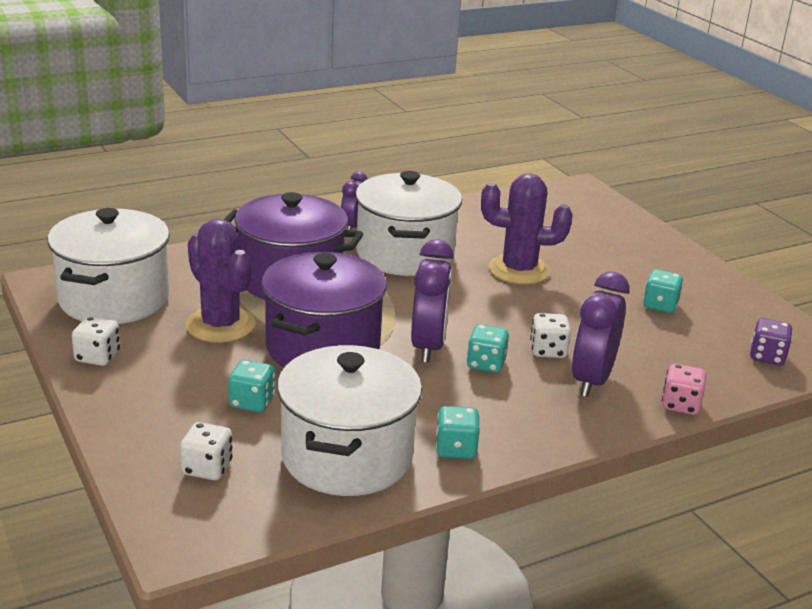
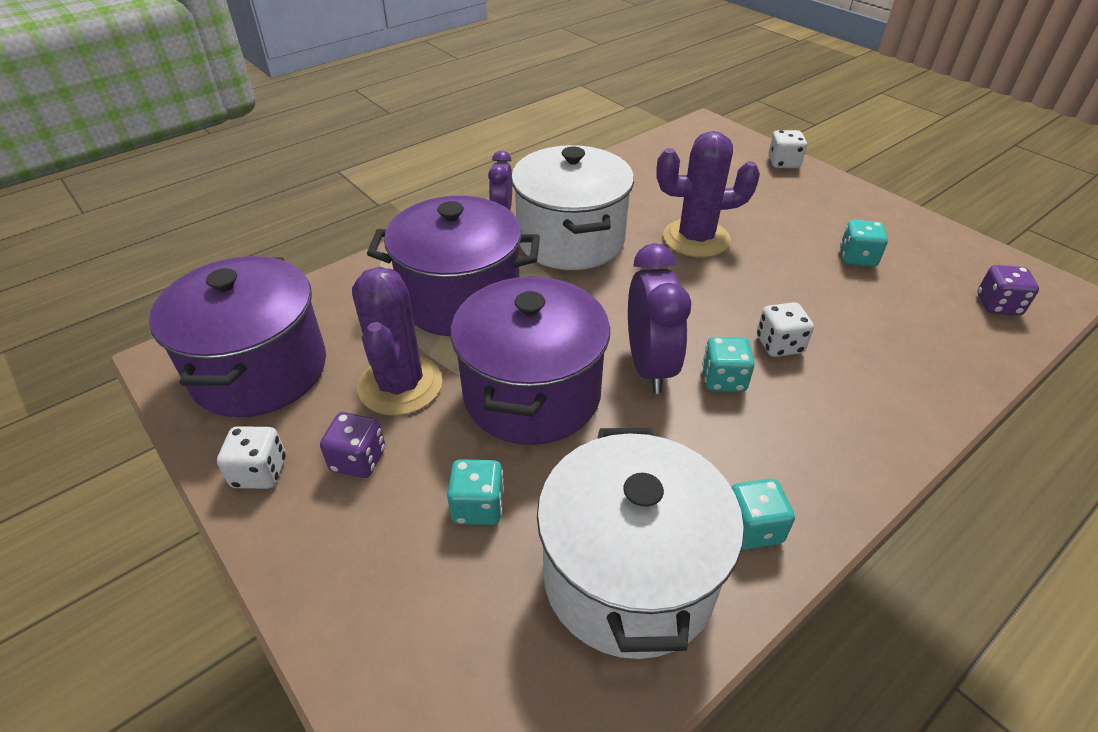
camera: 10 degrees left, 15 degrees up
(114, 299) = (260, 370): white pot -> purple pot
(172, 362) = (358, 460): none -> purple dice
(207, 468) = (457, 648): white dice -> white dice (783, 163)
(220, 325) = (400, 385): purple cactus -> purple cactus turned 45 degrees clockwise
(591, 380) = (846, 378): purple clock -> none
(680, 405) = (955, 394): pink dice -> none

